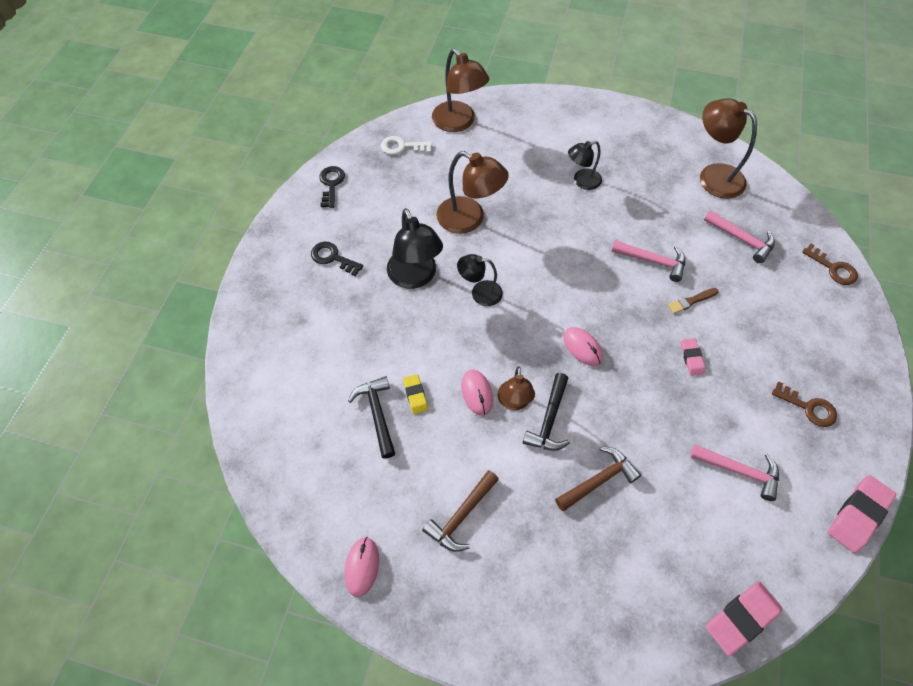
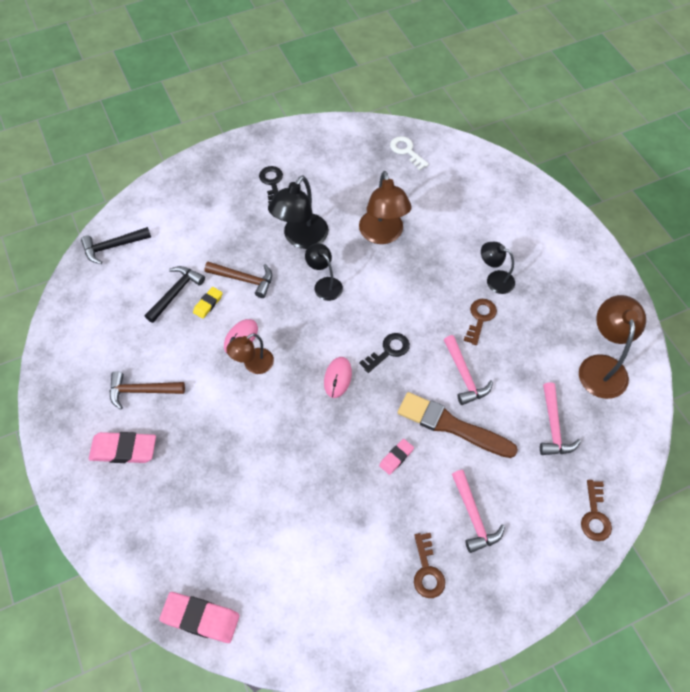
camera: 50 degrees right, 0 degrees up
(331, 184) = (331, 138): black key -> black key (388, 351)
(362, 567) = (65, 360): pink mouse -> none
(459, 123) = (466, 167): brown lamp -> none
(549, 419) = (258, 395): black hammer -> black hammer (113, 246)
(598, 480) = (235, 457): brown hammer -> brown hammer (244, 279)
(609, 215) = (480, 318): none -> brown key
(691, 301) = (451, 425): brown brush -> brown brush, size x2.20
(739, 471) = (322, 549): pink hammer -> pink hammer (473, 516)
(858, 515) = (356, 662): pink eraser -> pink eraser (123, 449)

